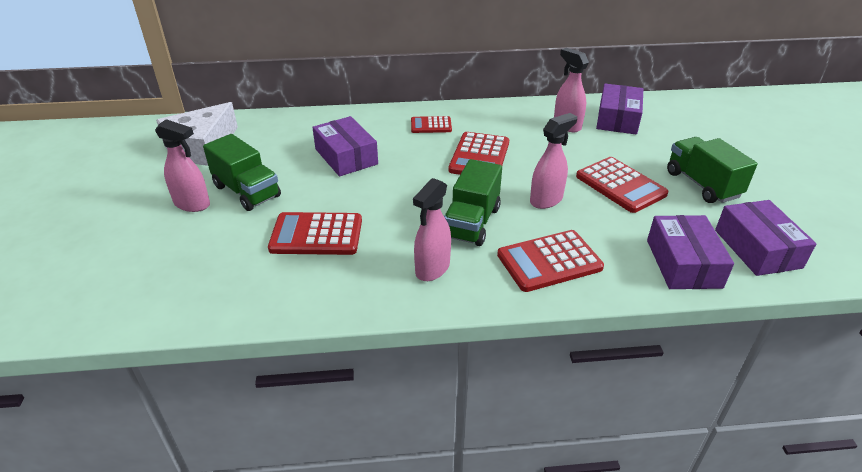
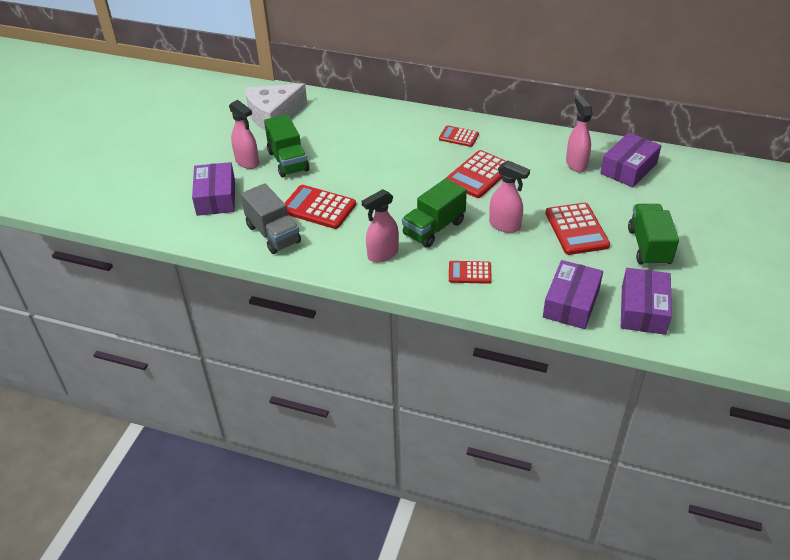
camera: 25 degrees right, 5 degrees up
(273, 283) = (273, 234): none -> grey truck
(346, 156) = (374, 149): purple box -> purple box (216, 197)
(546, 200) = (505, 225): pink spray bottle -> pink spray bottle turned 45 degrees clockwise
(549, 261) = (469, 273): red calculator -> red calculator, size x0.60

